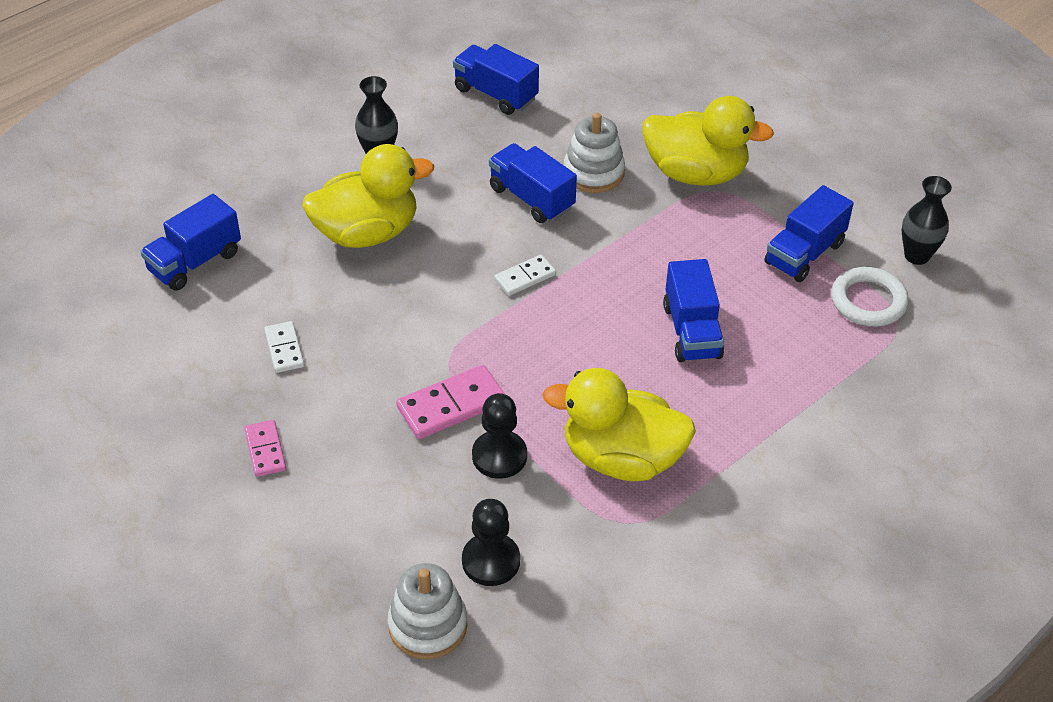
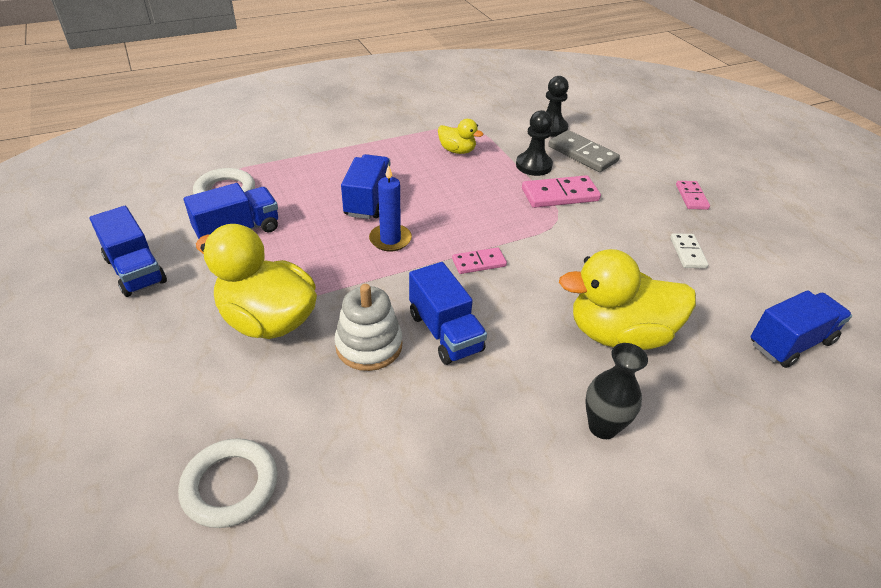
camera: 165 degrees left, 5 degrees down
(428, 625) = (589, 115): white stacking toy -> none
(429, 505) = (582, 154): none -> grey domino
(495, 94) = (434, 491): blue truck -> blue truck (135, 270)
(525, 277) = (479, 263): white domino -> pink domino
(621, 458) = (457, 151): yellow duck -> yellow duck, size x0.50
(634, 70) = (230, 485): none -> white ring
(634, 283) = (390, 239): none -> blue candle
(917, 256) = (154, 211): black vase -> none

